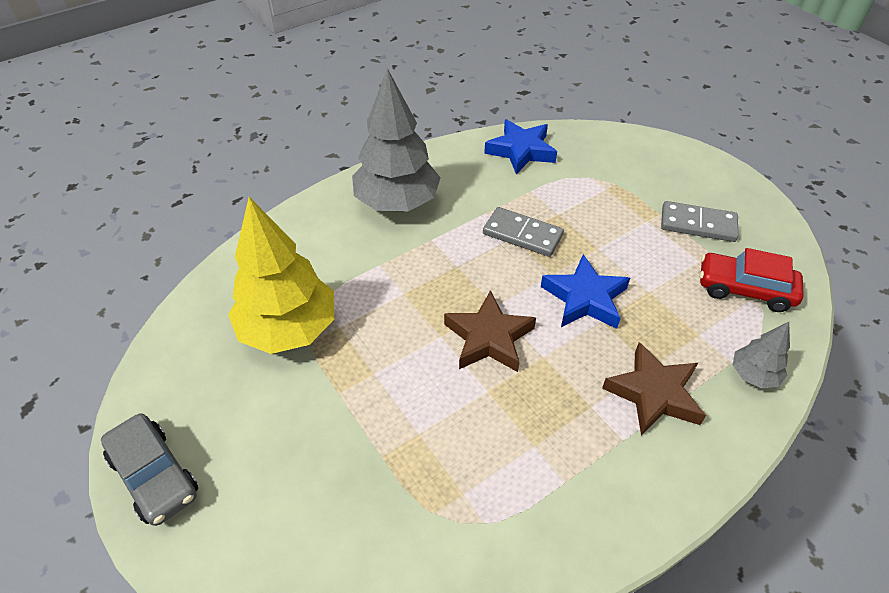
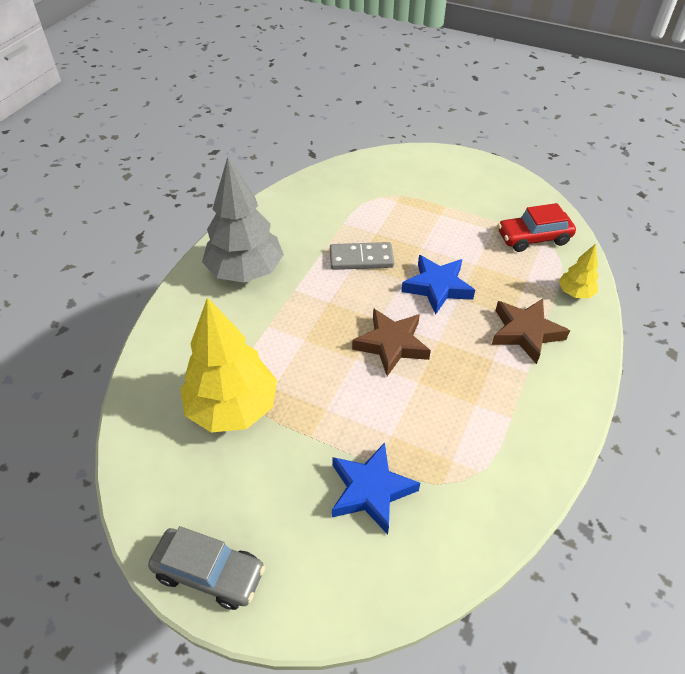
camera: 30 degrees left, 0 degrees up
(521, 151) = (314, 194): blue star -> blue star (371, 490)
(698, 224) = (475, 204): grey domino -> none
(753, 375) = (575, 293): grey tree -> yellow tree

